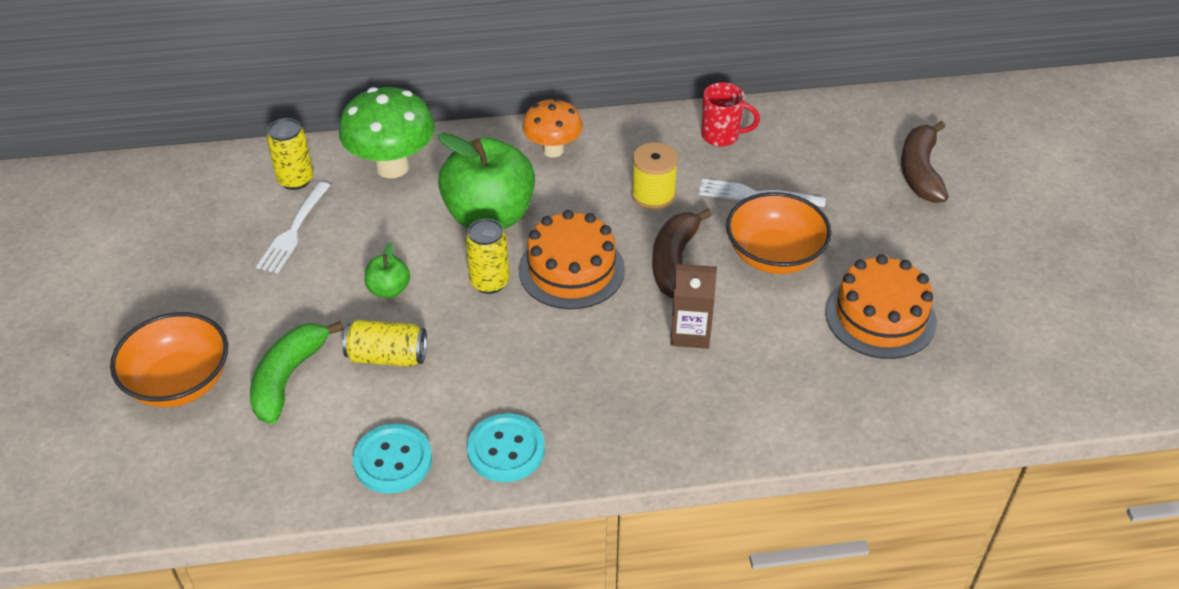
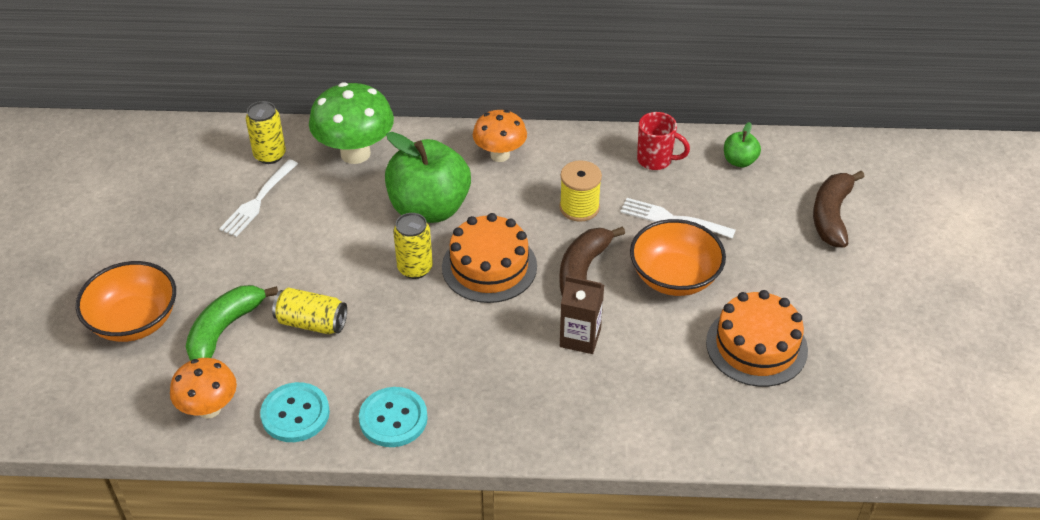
camera: 10 degrees right, 0 degrees up
(291, 469) = (209, 408): none -> orange mushroom
(389, 290) = (327, 264): green apple -> green apple (739, 161)

